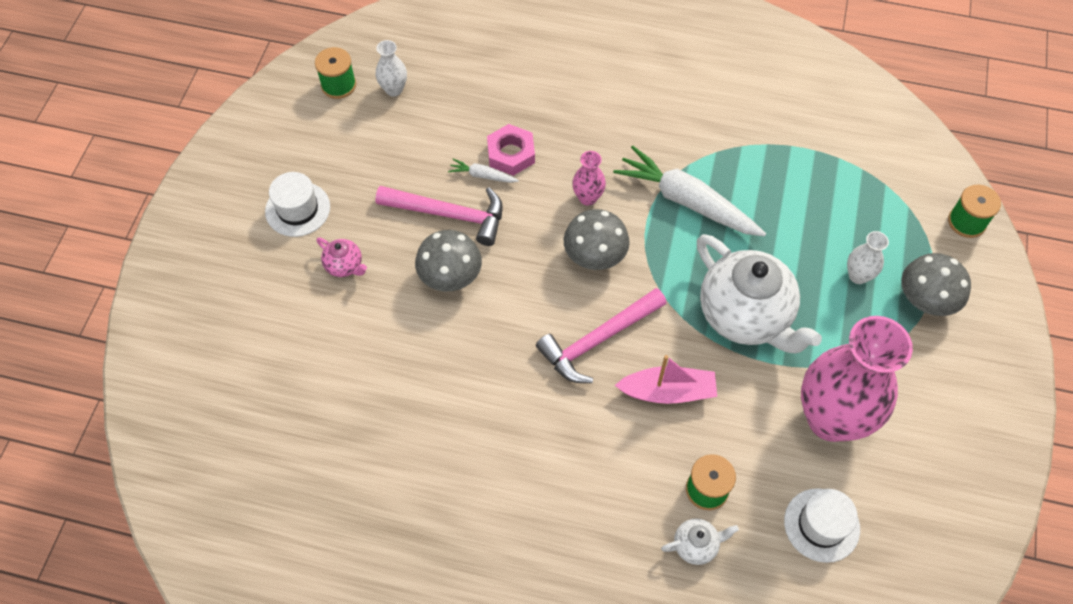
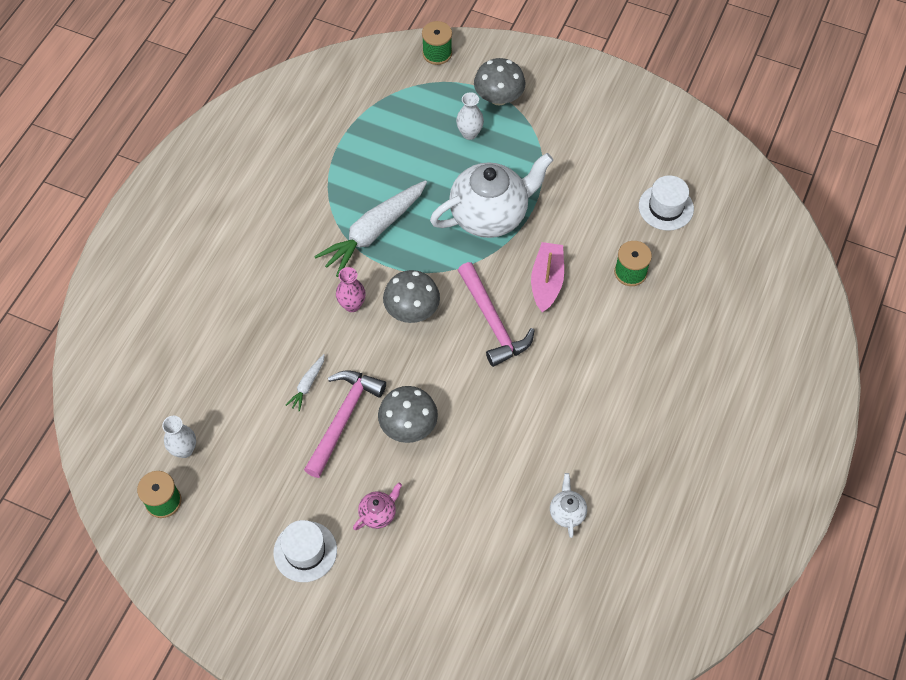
camera: 80 degrees left, 0 degrees up
(511, 154) = (289, 358): pink nut -> none
(696, 545) = (672, 288): white teapot -> white teapot (567, 512)
(831, 419) = (586, 181): pink vase -> none

